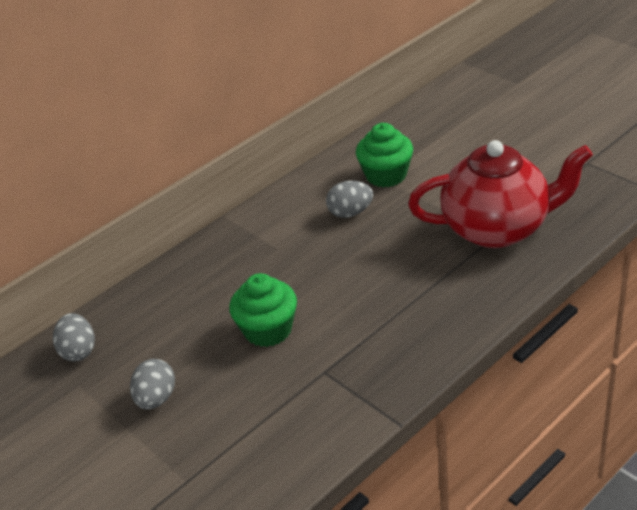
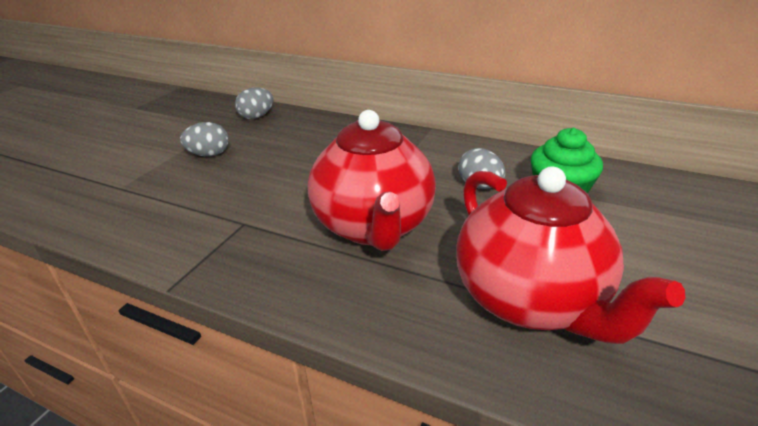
camera: 65 degrees right, 5 degrees down
(268, 330) = (294, 181): green cupcake -> none
(376, 287) = (374, 227): none -> red teapot

